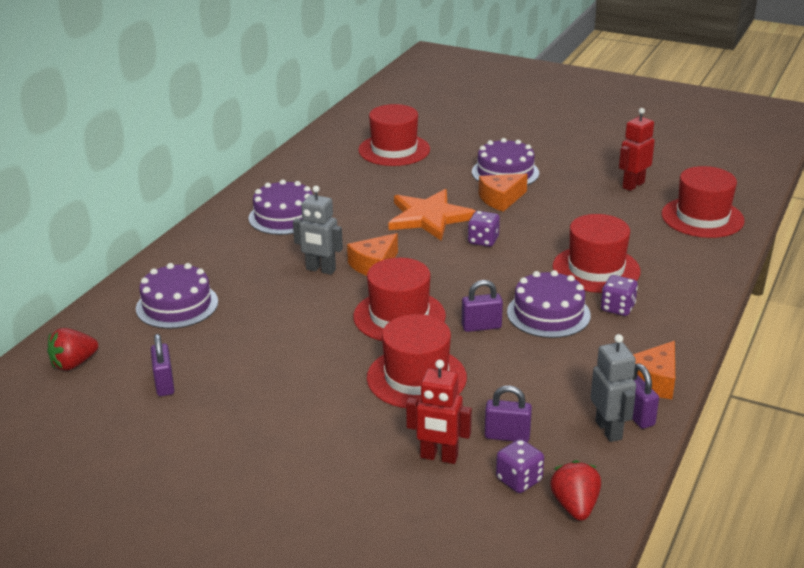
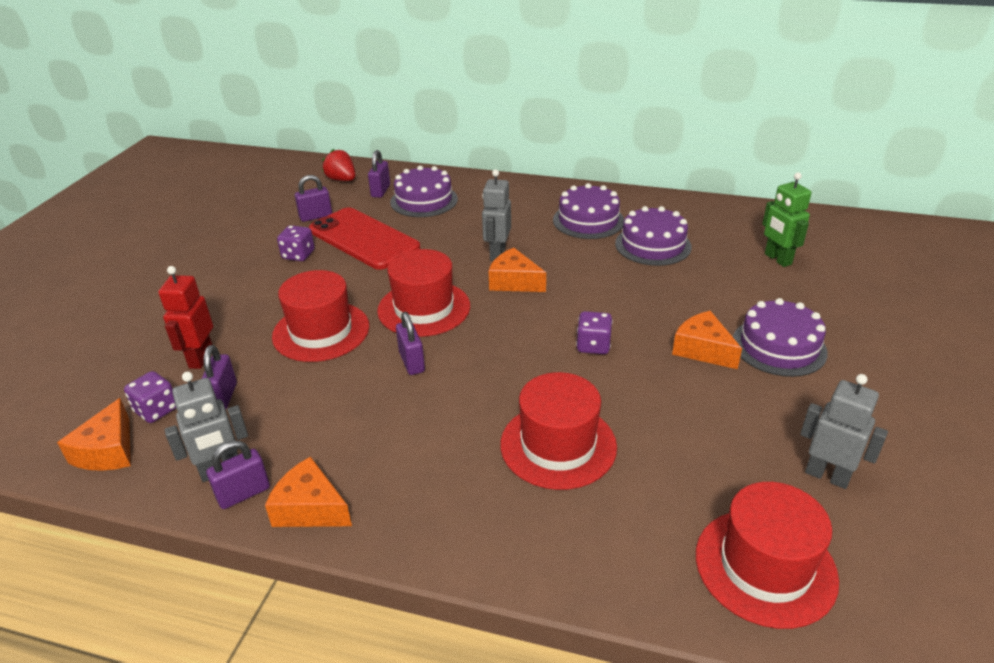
camera: 80 degrees right, 5 degrees up
(130, 334) = (380, 191): none -> purple padlock
(243, 349) = (363, 239): none -> red phone
(394, 150) = (777, 259): red hat -> green robot
(429, 217) = (629, 302): orange star -> none
(548, 314) = (445, 409): purple cake -> purple cake (653, 245)
(575, 506) = (108, 451): red strawberry -> orange cheese
(617, 308) = (468, 470): purple dice -> purple dice (298, 255)
(633, 185) = (827, 476): red robot -> grey robot

